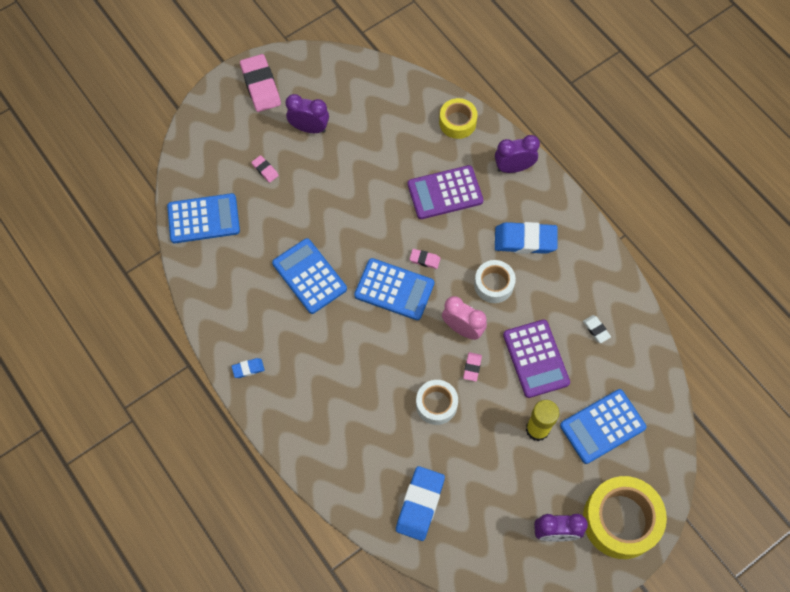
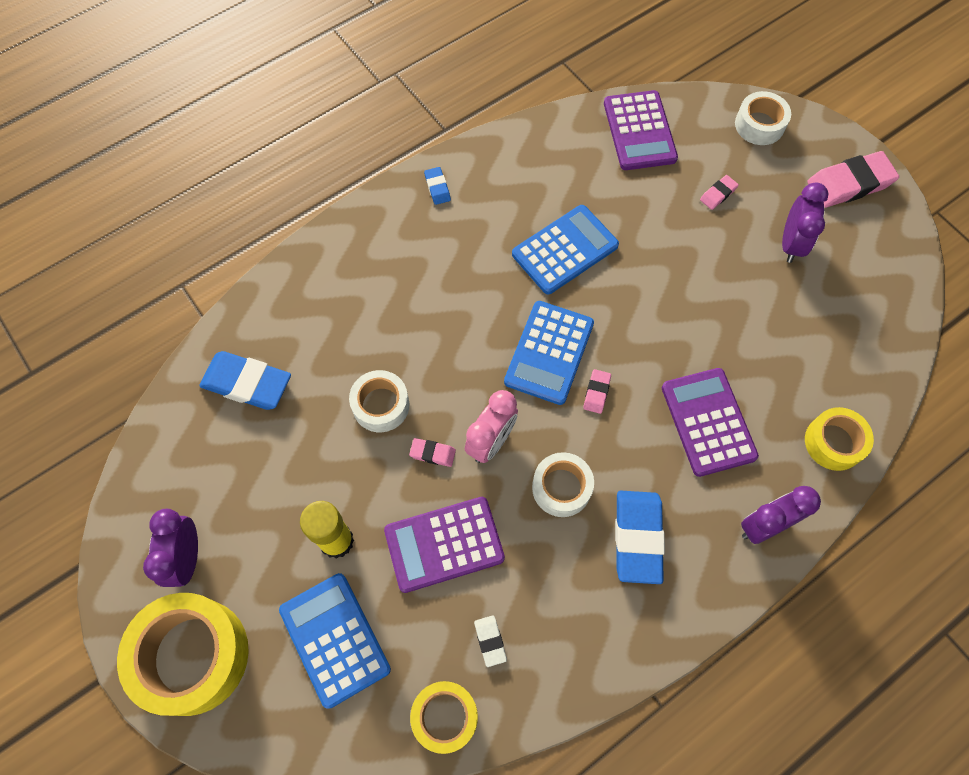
camera: 90 degrees right, 0 degrees up
(203, 219) = (639, 131): blue calculator -> purple calculator
(204, 136) = (759, 125): none -> white tape
(513, 167) = (764, 525): purple clock -> purple clock turned 105 degrees counterclockwise
(596, 330) = (490, 641): white eraser -> white eraser turned 75 degrees counterclockwise
(643, 356) = (445, 717): none -> yellow tape

